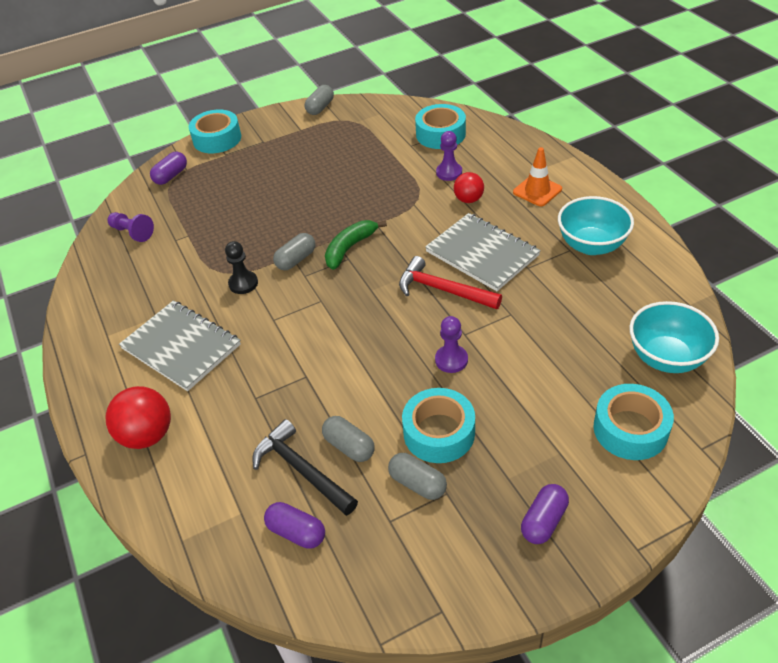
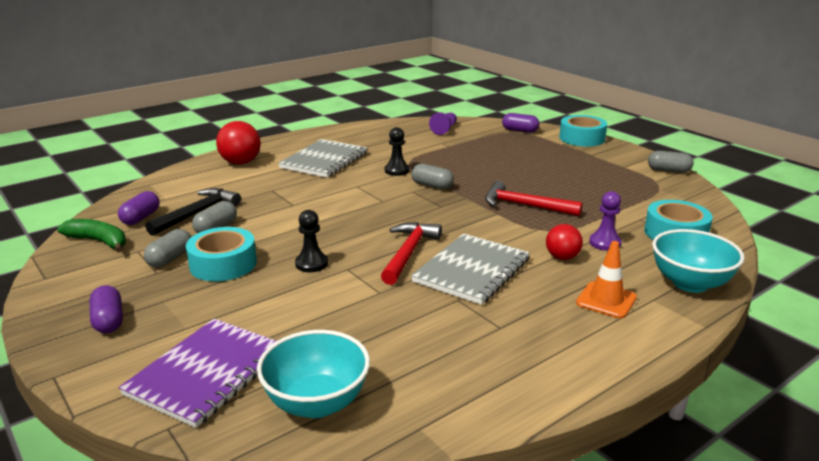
camera: 75 degrees right, 20 degrees down
(349, 248) = (455, 205): green banana -> green banana (99, 241)
(364, 204) = (524, 205): none -> red hammer
(451, 360) = (311, 264): purple pawn -> black pawn
(543, 521) = (109, 321): purple capsule -> purple capsule turned 45 degrees clockwise
(591, 245) = (515, 343): turquoise bowl -> turquoise bowl (690, 283)
(630, 429) = (207, 373): turquoise tape -> purple notebook

